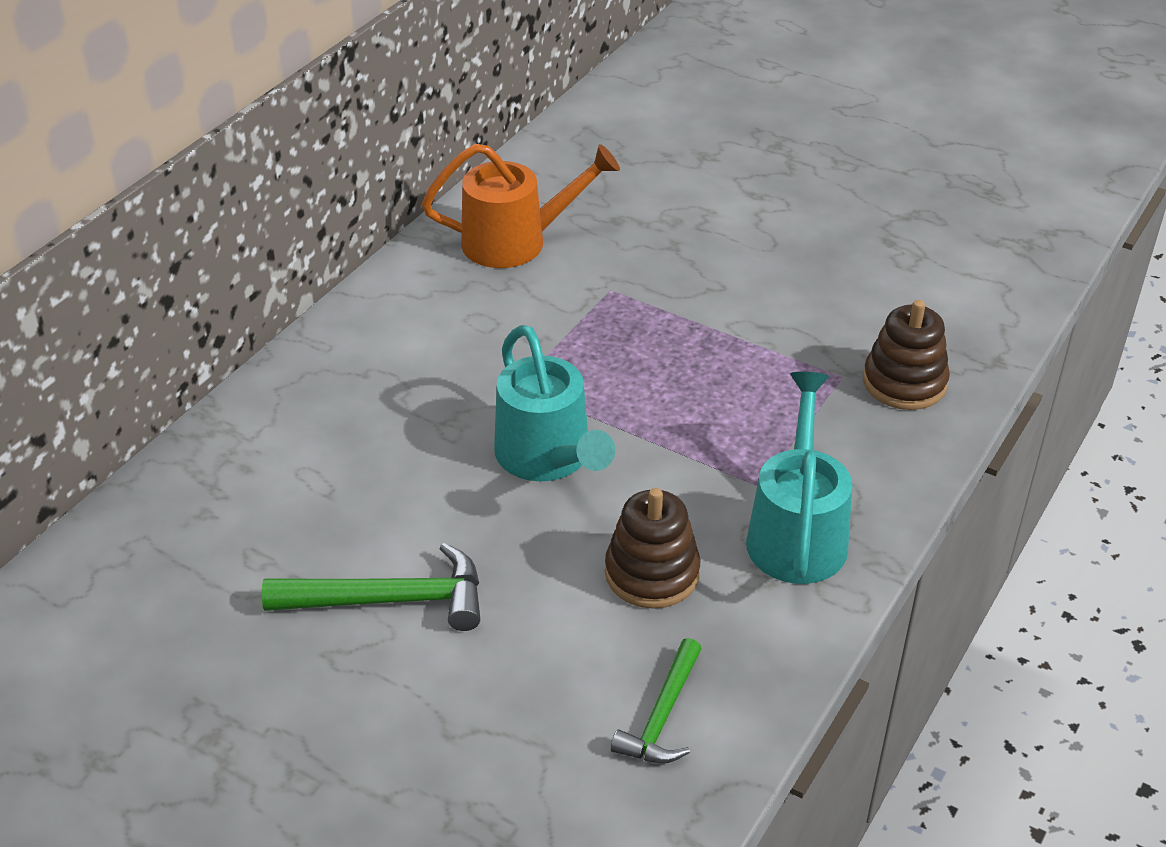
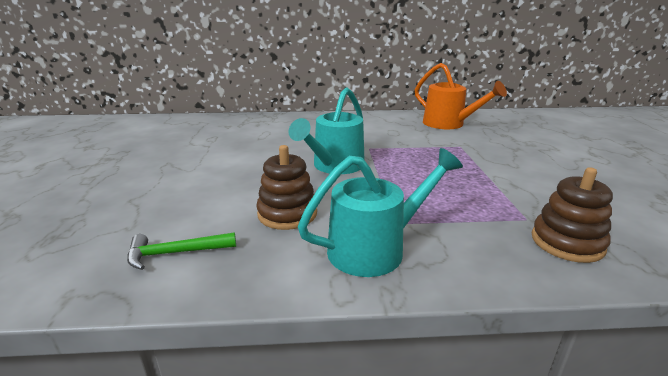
camera: 55 degrees right, 15 degrees down
(390, 600) = (209, 164): green hammer -> none

